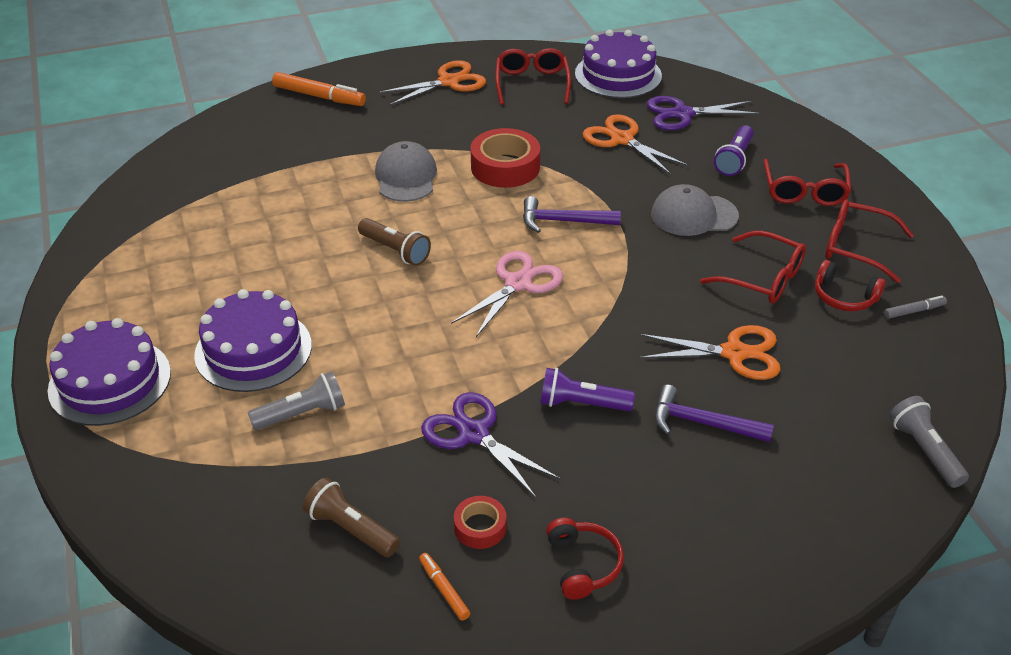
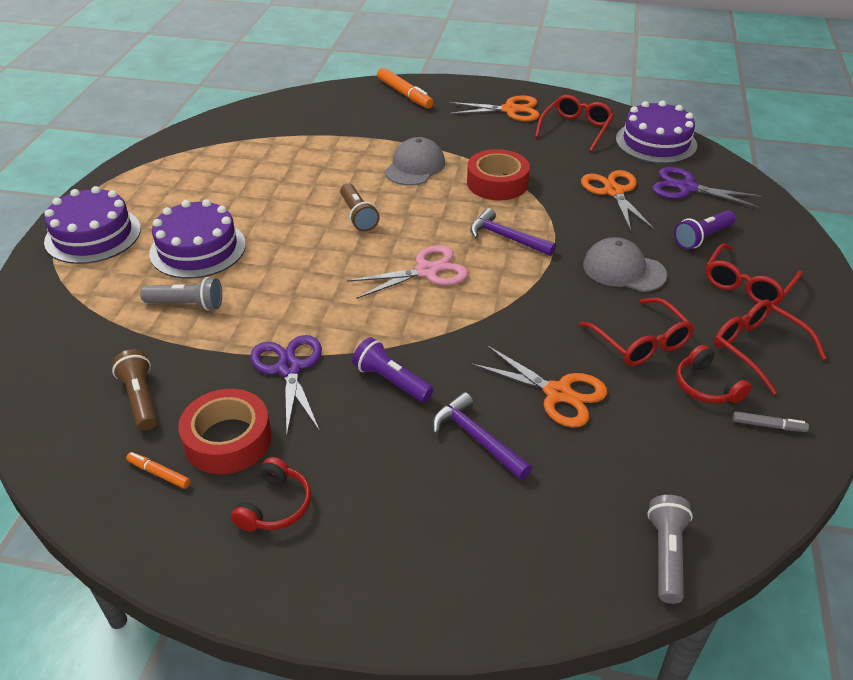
camera: 30 degrees right, 0 degrees up
(444, 590) = (159, 473): orange marker -> orange marker turned 60 degrees counterclockwise
(480, 527) = (228, 440): red tape -> red tape, size x1.84

